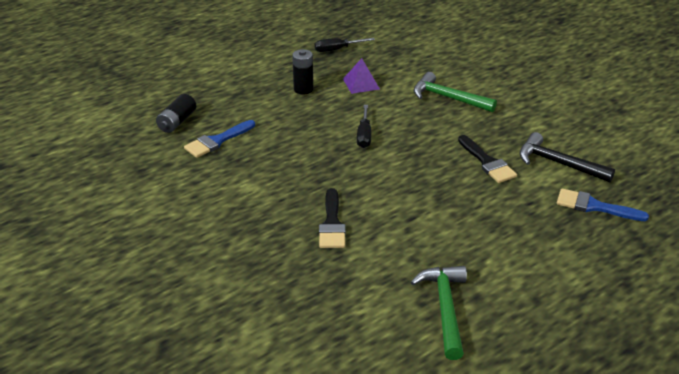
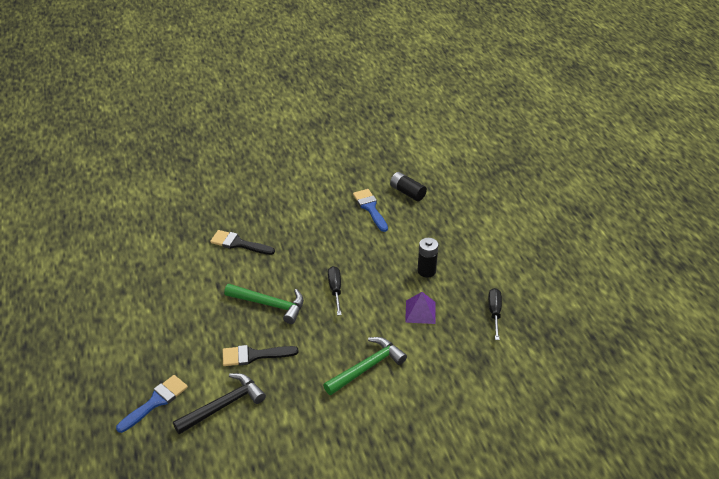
camera: 110 degrees right, 5 degrees up
(364, 135) = (335, 290): black screwdriver -> black screwdriver turned 60 degrees clockwise
(445, 308) = (125, 273): green hammer -> green hammer (270, 304)

